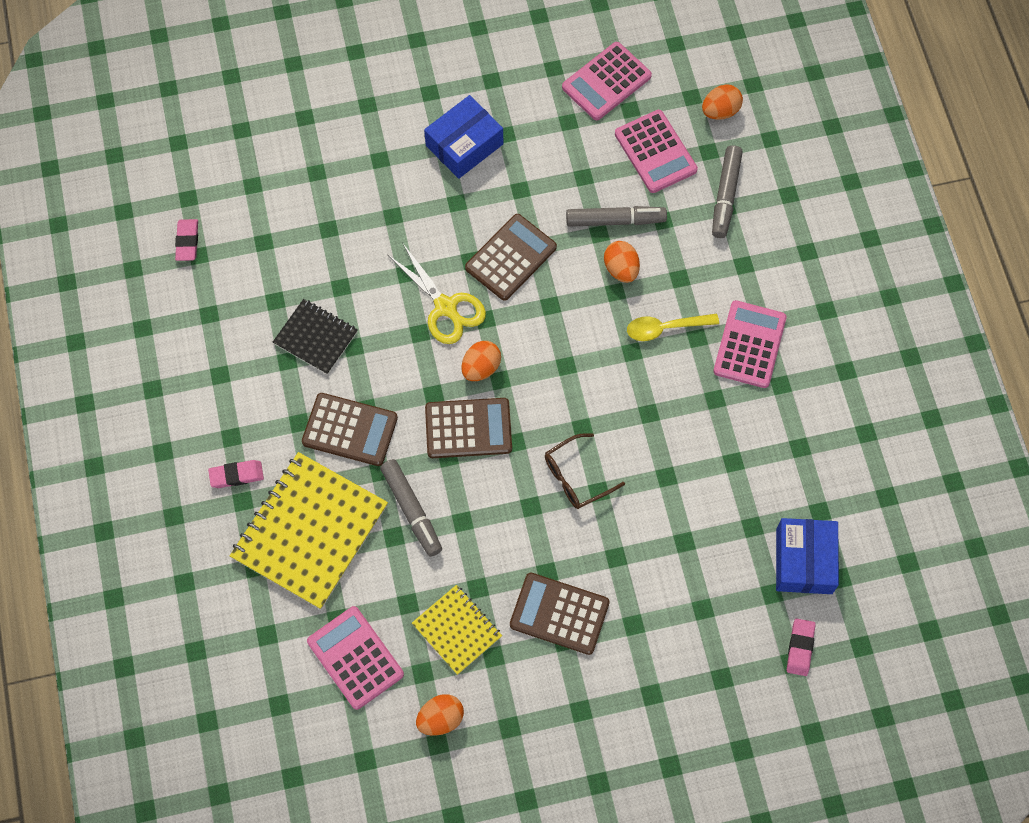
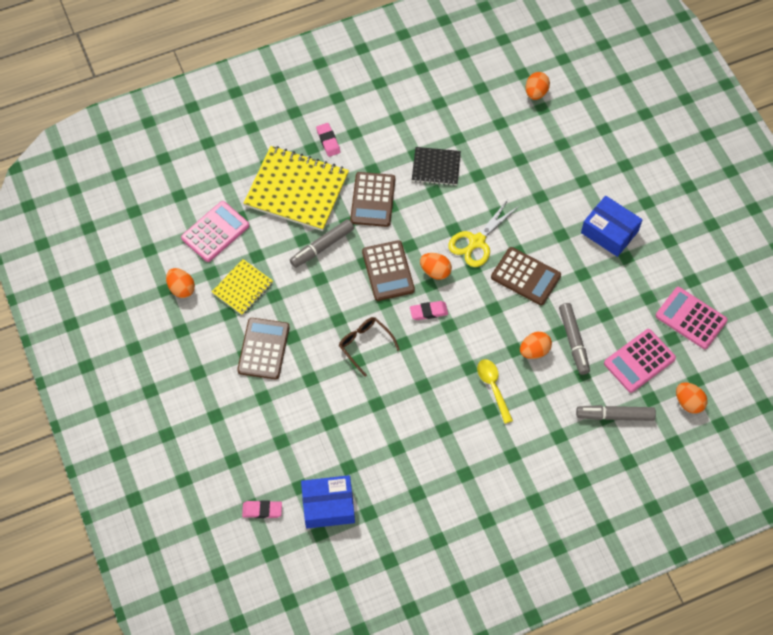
camera: 80 degrees right, 5 degrees down
(187, 241) = (489, 79): pink eraser -> pink eraser (428, 312)
(225, 187) = (536, 93): none -> orange egg
(316, 337) = (436, 167): black notebook -> black notebook turned 75 degrees clockwise
(749, 344) = (493, 448): pink calculator -> none

